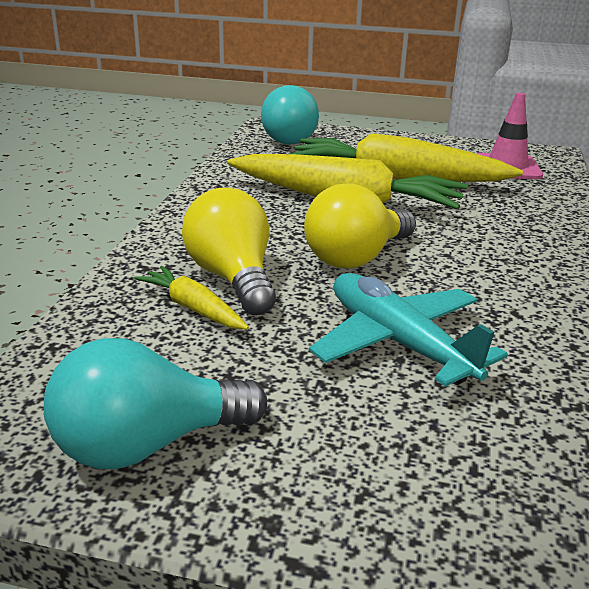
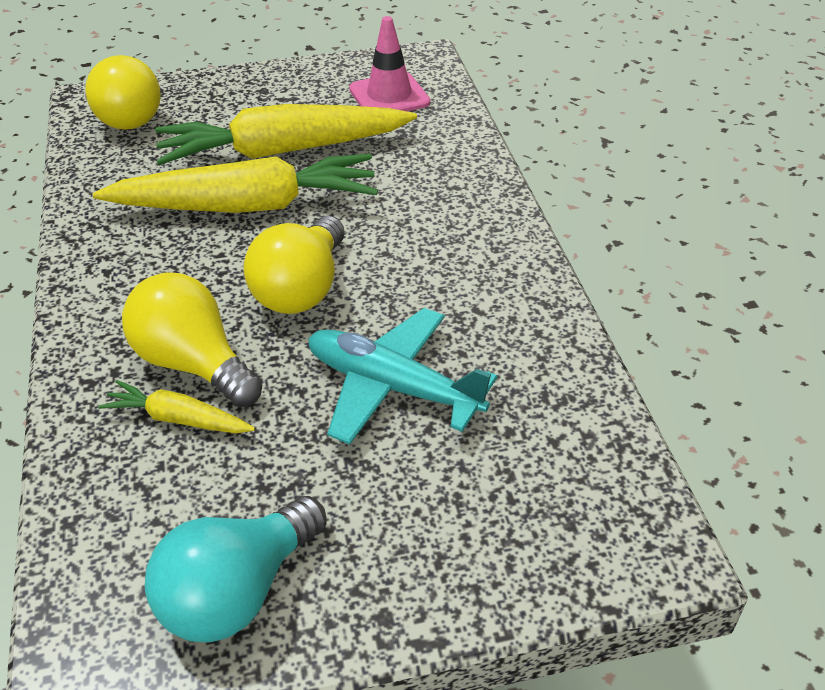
camera: 25 degrees left, 15 degrees up
(290, 139) = (128, 115): turquoise light bulb -> yellow light bulb

